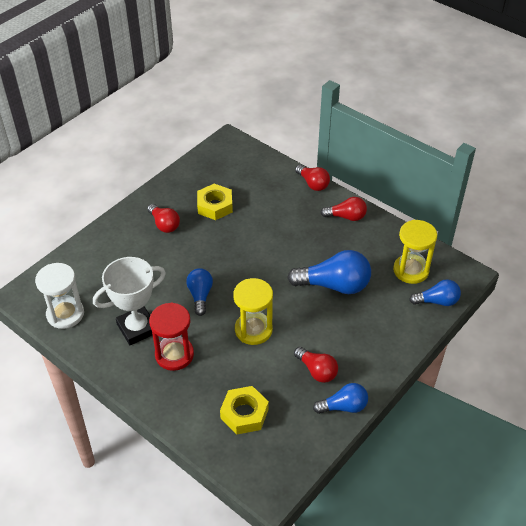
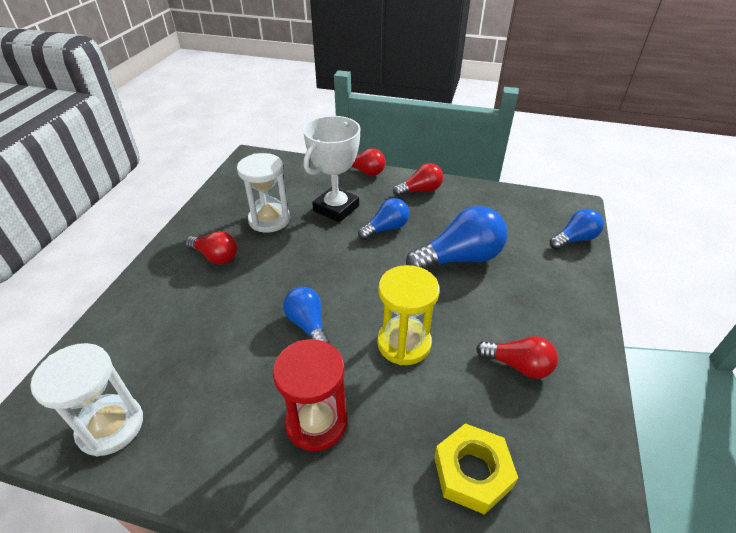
camera: 25 degrees left, 5 degrees down
(137, 328) = (239, 404): white trophy -> white trophy (336, 208)
(215, 206) = (269, 220): yellow nut -> white hourglass
(343, 406) = (587, 400): blue light bulb -> blue light bulb (386, 228)
(411, 270) = (523, 219): yellow hourglass -> none

